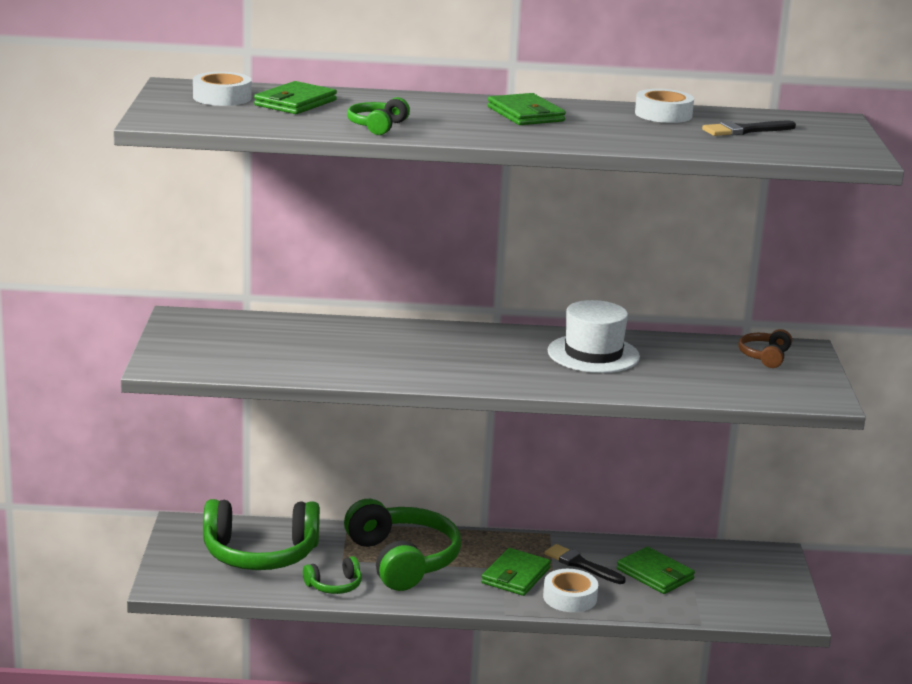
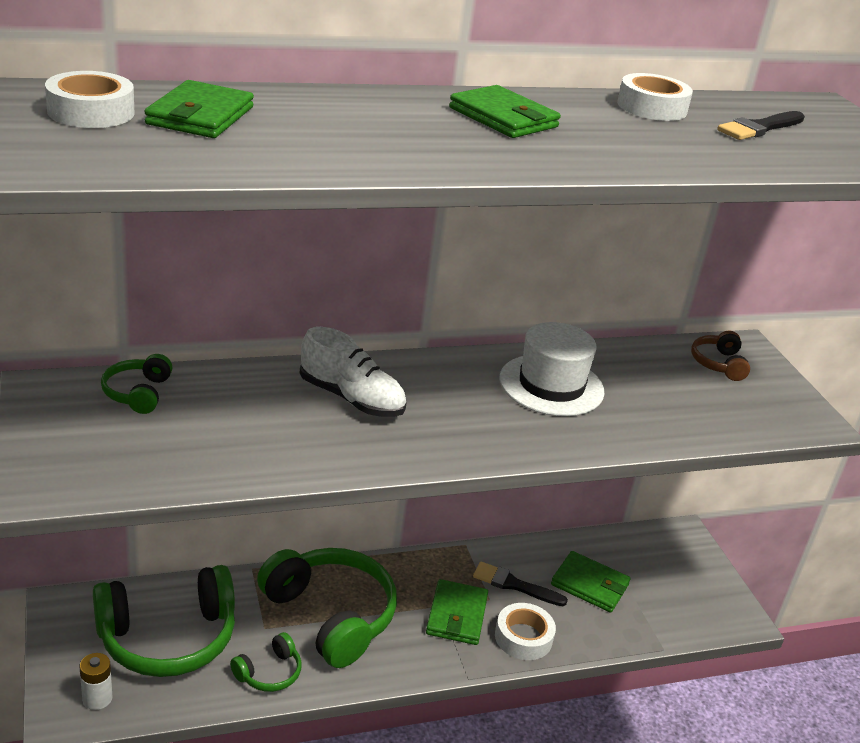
camera: 20 degrees left, 10 degrees up
(192, 579) = (97, 698): none -> white battery
(377, 126) = (338, 154): green headphones -> green headphones (138, 393)
(415, 345) = (351, 398): none -> white shoe

